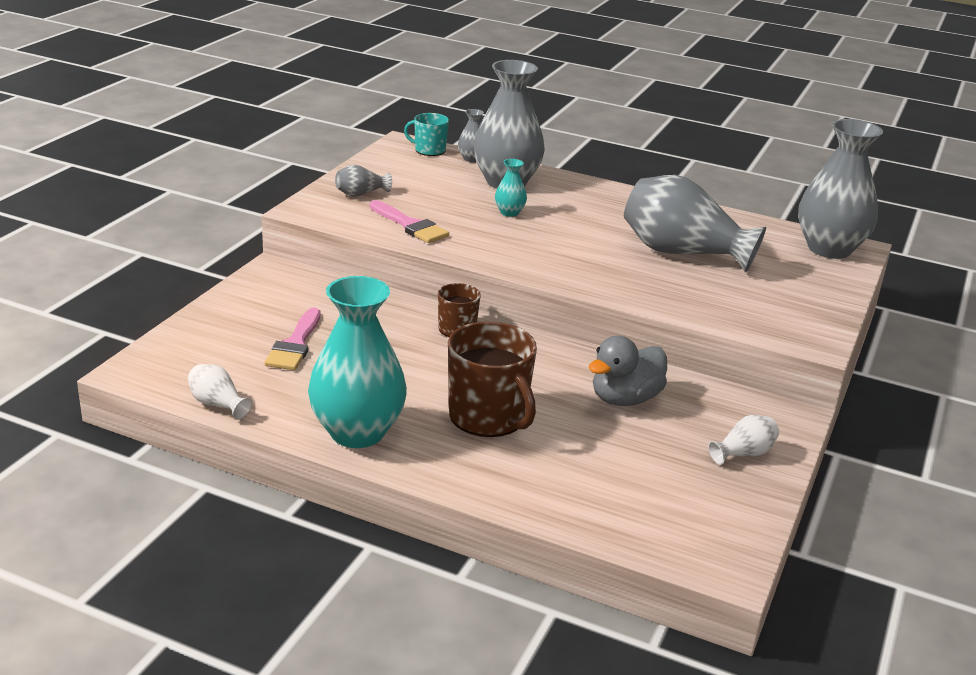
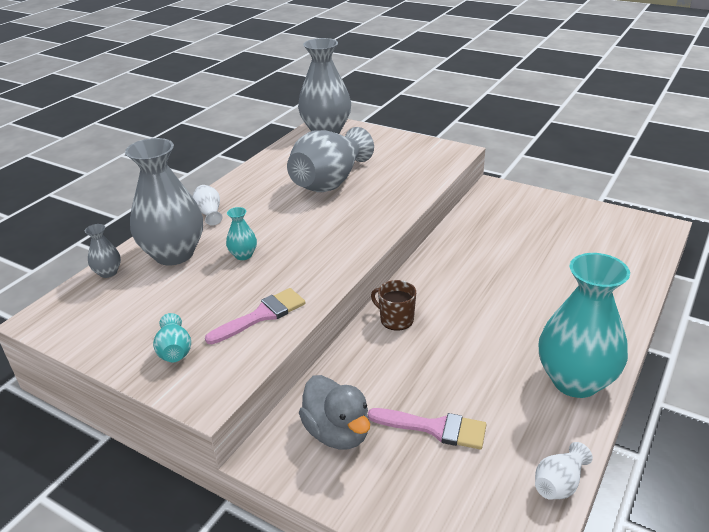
camera: 80 degrees left, 5 degrees up
(361, 194) = (175, 351): grey vase -> turquoise vase
(429, 150) = (71, 300): turquoise mug -> none
(488, 416) = (530, 308): brown mug -> none
(625, 399) = (490, 245): grey duck -> grey duck (337, 432)
(743, 453) = (542, 208): white vase -> white vase (209, 213)

